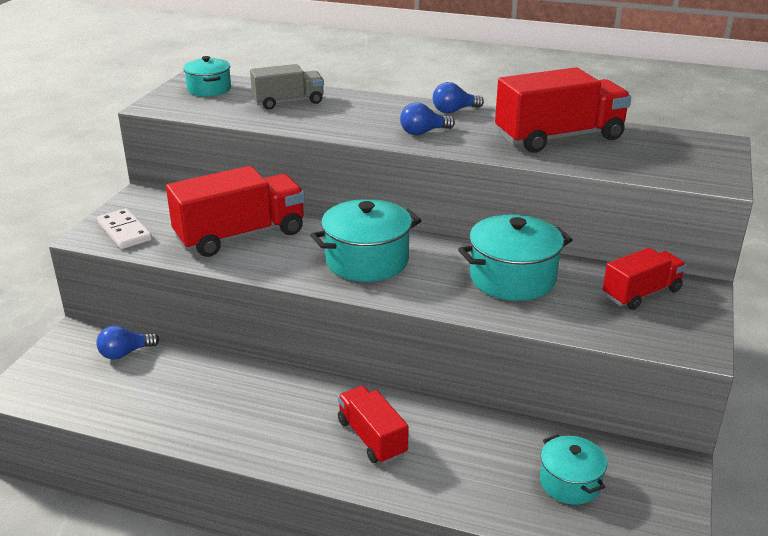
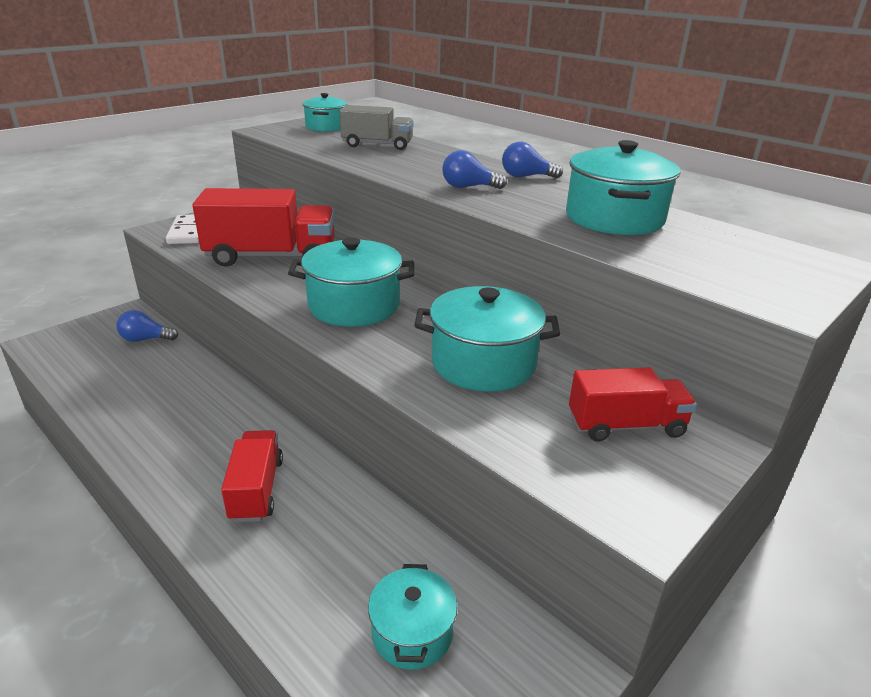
camera: 25 degrees right, 0 degrees up
(559, 137) = (614, 218): red truck -> turquoise pot

